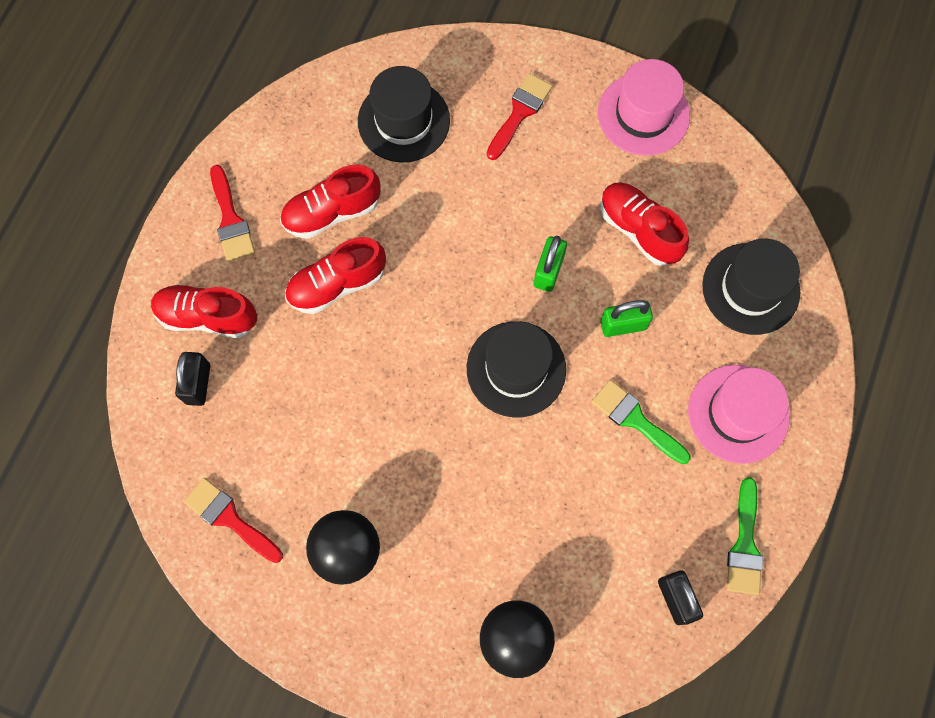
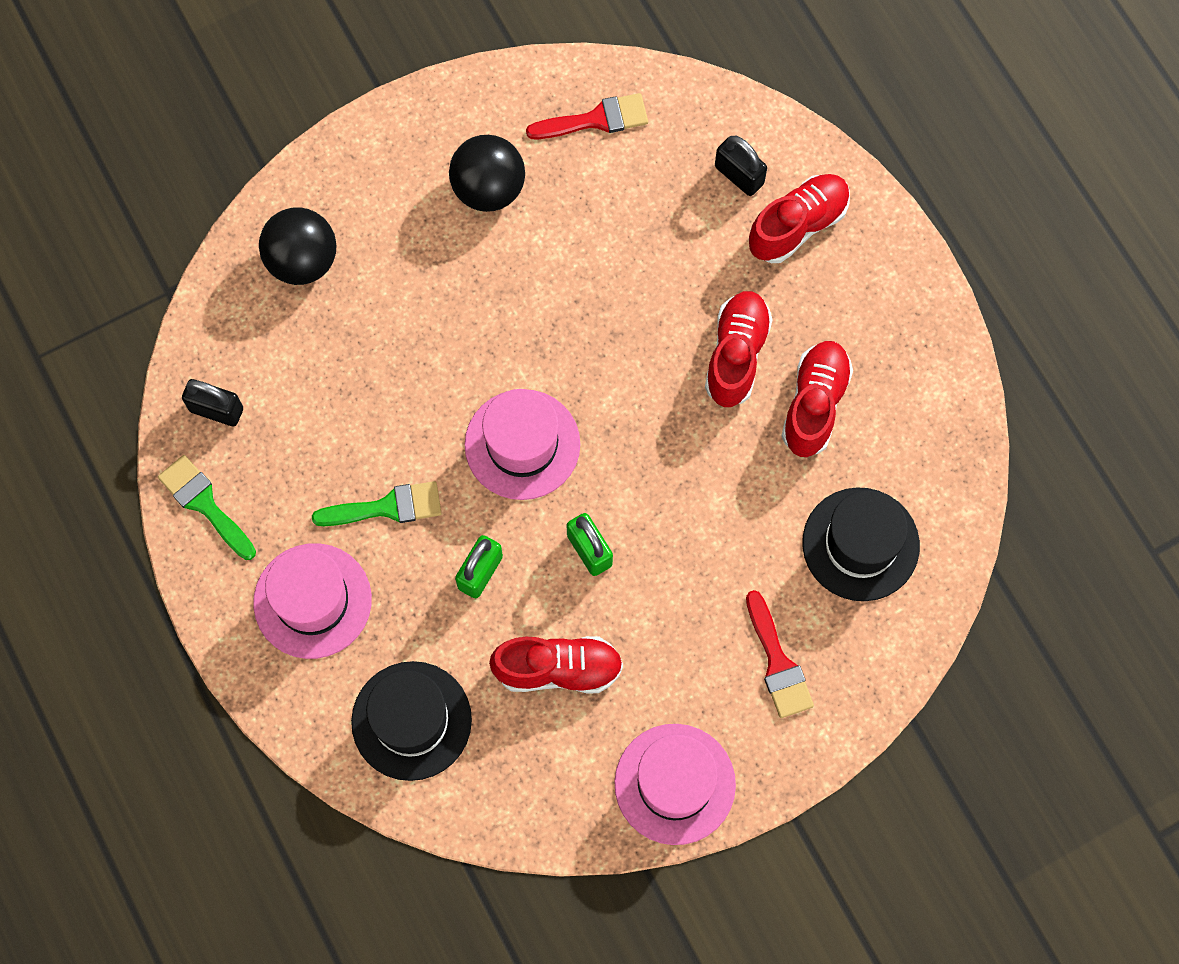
camera: 130 degrees right, 0 degrees up
(231, 220) = (881, 311): red brush -> none
(516, 369) = (522, 444): black hat -> pink hat

